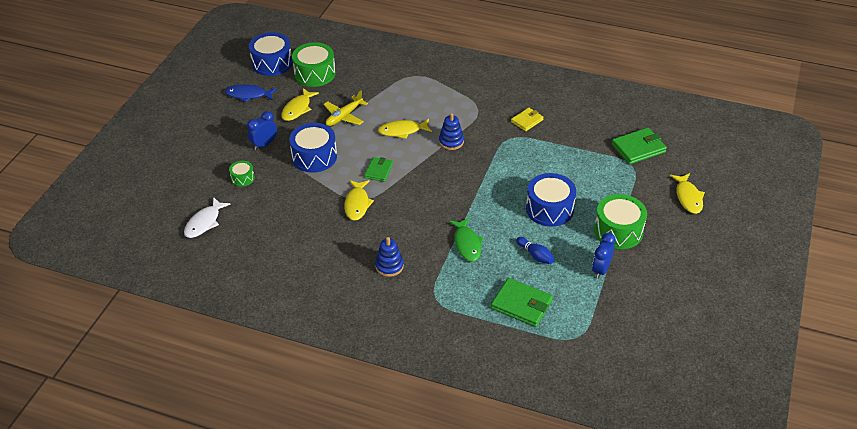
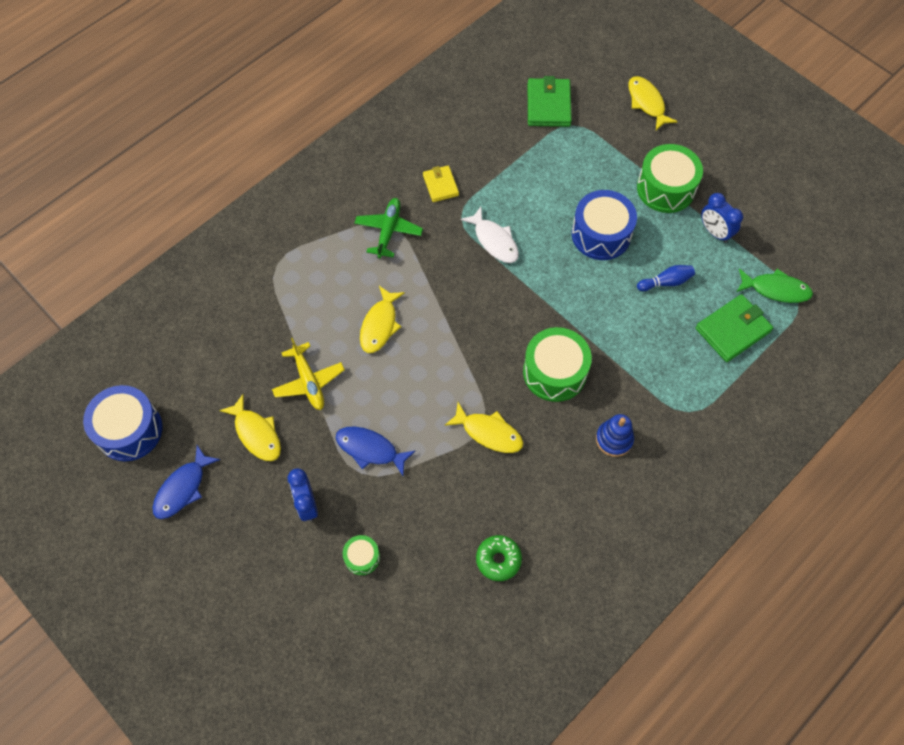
camera: 65 degrees left, 20 degrees up
(204, 222) = (426, 639): white fish -> white fish (494, 241)
(271, 237) = (498, 559): none -> green donut
(314, 157) = (370, 449): blue drum -> blue fish
(315, 74) = (192, 383): green drum -> green drum (554, 372)
(378, 171) = (440, 383): green wallet -> none
(451, 142) = (432, 280): blue stacking toy -> none
(467, 244) = (616, 341): green fish -> green fish (776, 289)
(473, 111) = (388, 231): none -> green plane
(688, 197) = (647, 103): yellow fish -> yellow fish turned 135 degrees counterclockwise

